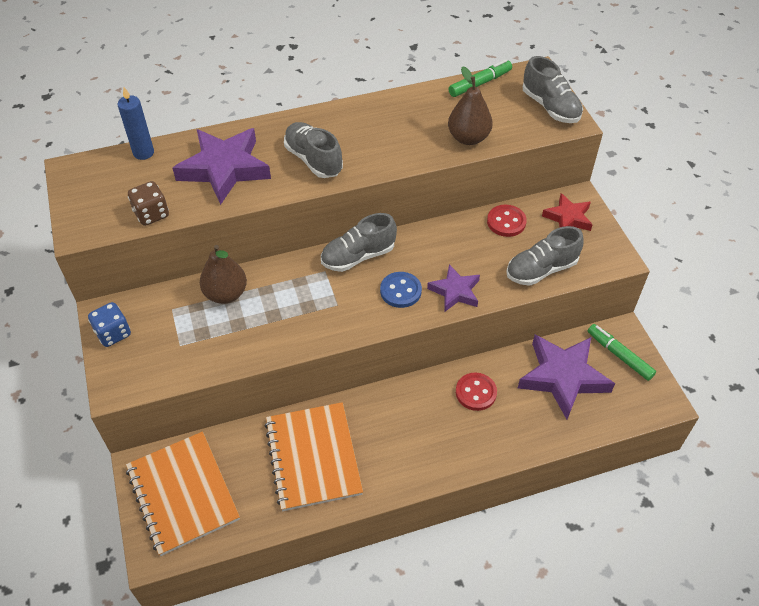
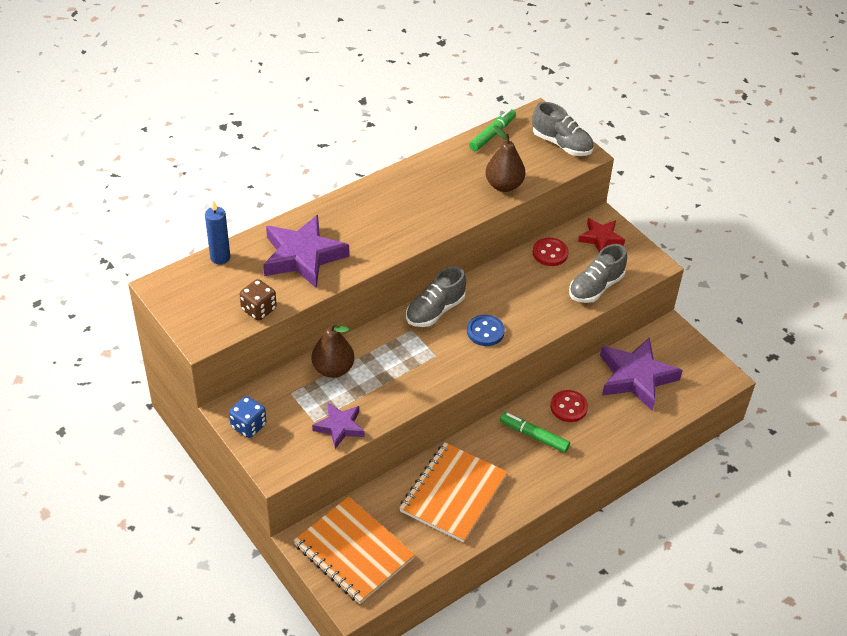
camera: 20 degrees left, 5 degrees down
(313, 160) = (378, 232): grey shoe -> none
(313, 457) = (453, 494): orange notebook -> orange notebook turned 60 degrees clockwise
(455, 291) = (531, 321): purple star -> purple star (339, 427)
(619, 355) = (675, 348): green marker -> green marker (534, 436)

